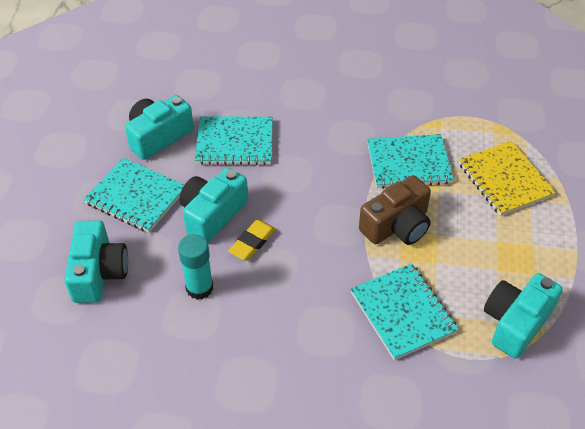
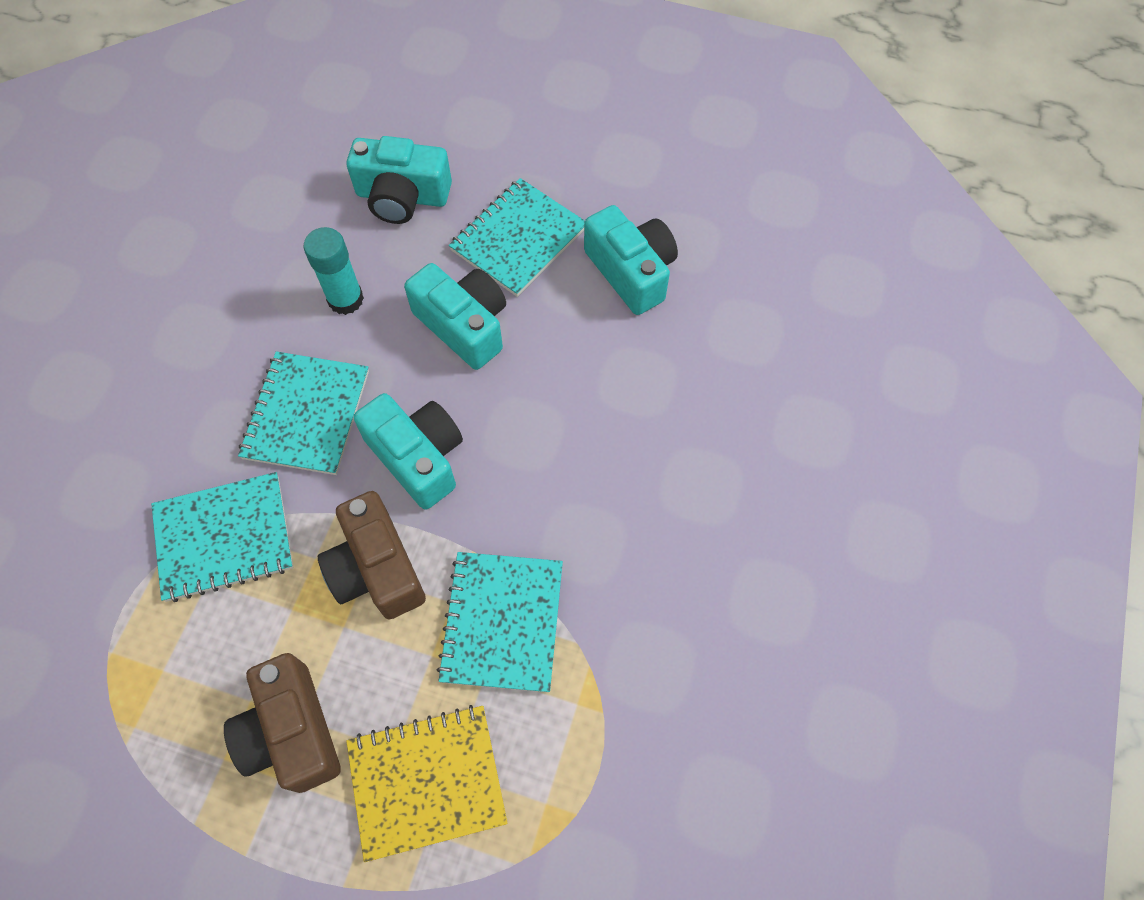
camera: 100 degrees right, 15 degrees up
(235, 142) = (600, 369): turquoise notebook -> turquoise notebook (306, 414)
(252, 242) = (401, 368): yellow eraser -> none
(506, 244) = (292, 732): none -> brown camera
(515, 323) = (151, 694): turquoise camera -> turquoise camera (418, 457)

